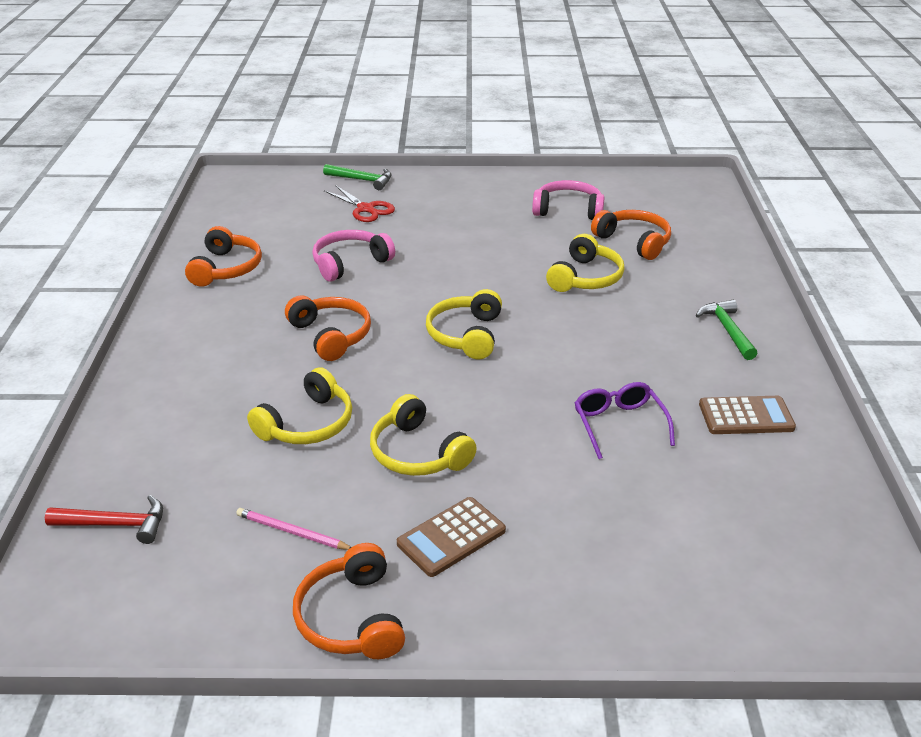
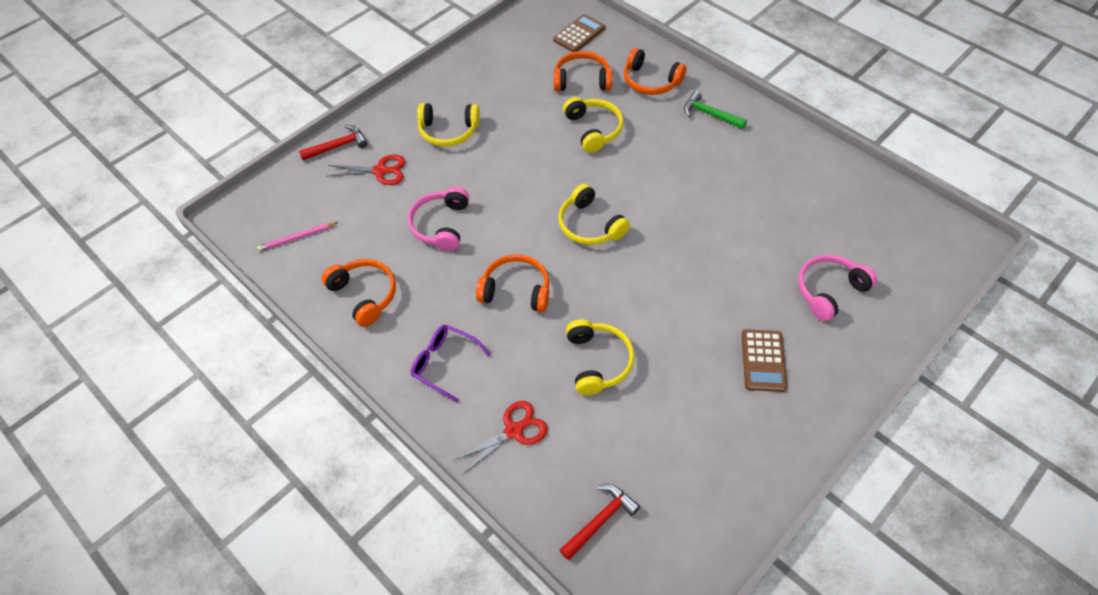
camera: 45 degrees left, 20 degrees up
(168, 417) = (514, 431): none -> red scissors
(292, 532) = (692, 432): pink pencil -> pink pencil (297, 237)
(351, 618) = (785, 447): orange headphones -> orange headphones (650, 81)
(362, 180) = (338, 146): green hammer -> red hammer
(417, 453) = (679, 327): yellow headphones -> yellow headphones (448, 131)
(568, 210) = (511, 79): pink headphones -> pink headphones (829, 290)
(619, 425) = (742, 222): purple glasses -> purple glasses (445, 363)
(746, 416) = (786, 168): brown calculator -> brown calculator (579, 34)

